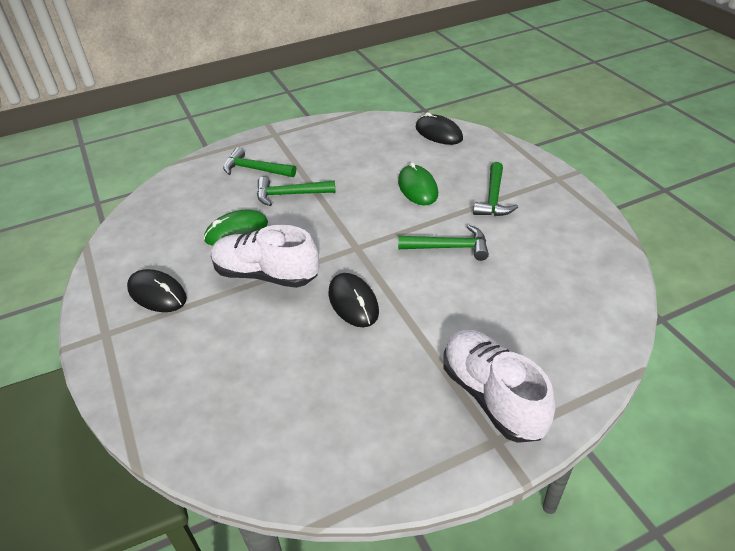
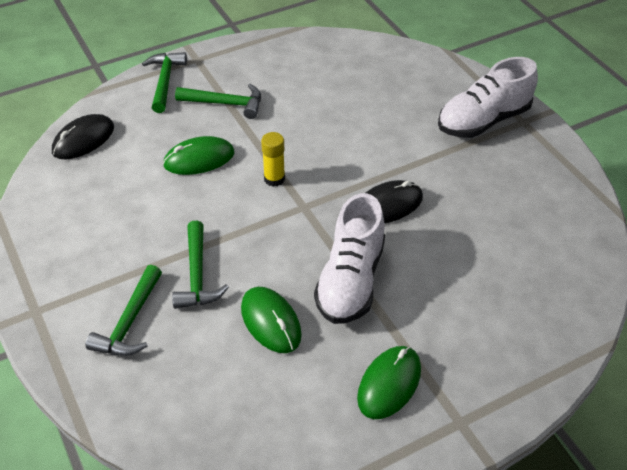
camera: 95 degrees left, 5 degrees up
(157, 293) = (389, 384): black mouse -> green mouse
(392, 229) = (274, 179): none -> yellow glue stick
(448, 247) = (305, 138): green hammer -> green hammer (165, 81)

